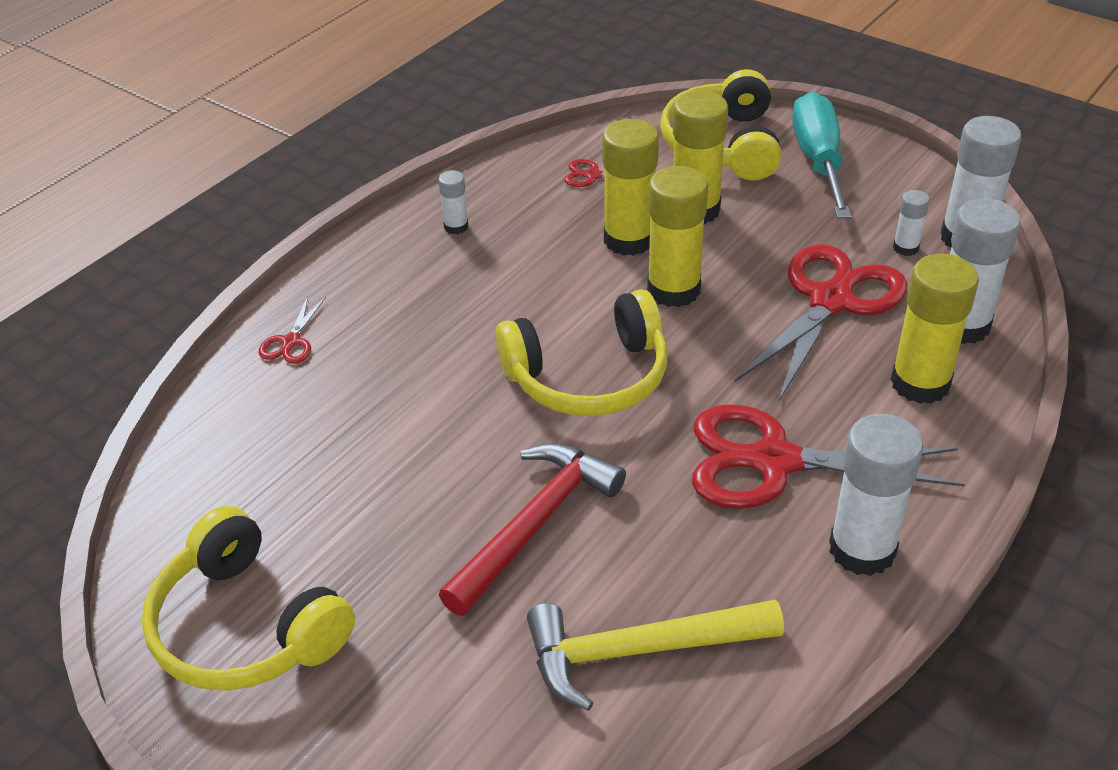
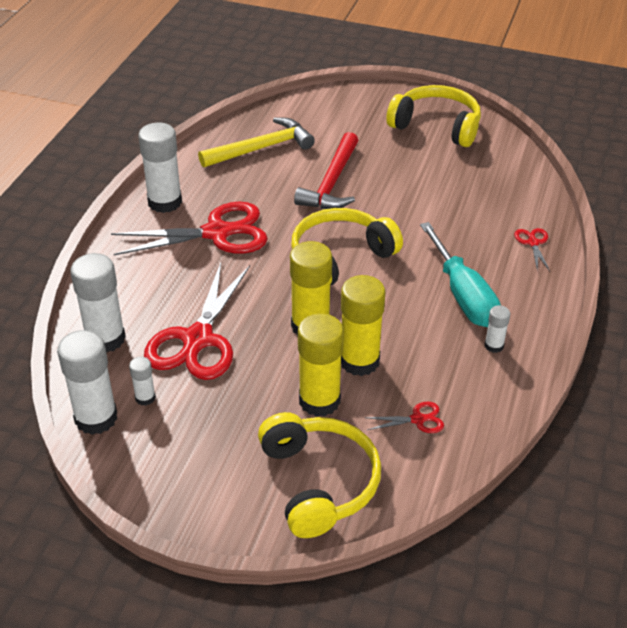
camera: 160 degrees right, 0 degrees up
(818, 161) = (227, 481): turquoise screwdriver -> turquoise screwdriver (463, 295)
(920, 383) = (134, 292): yellow glue stick -> none

